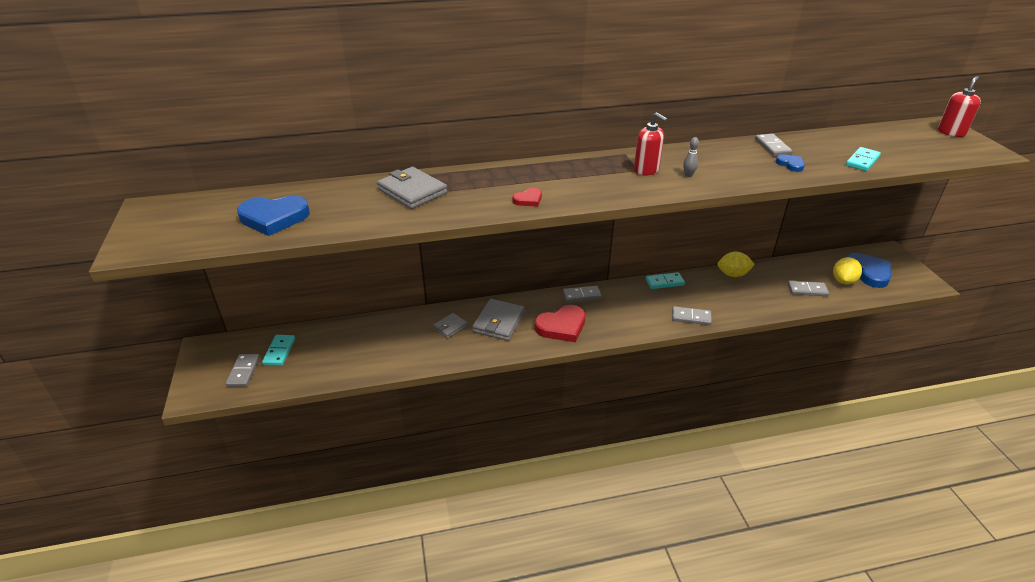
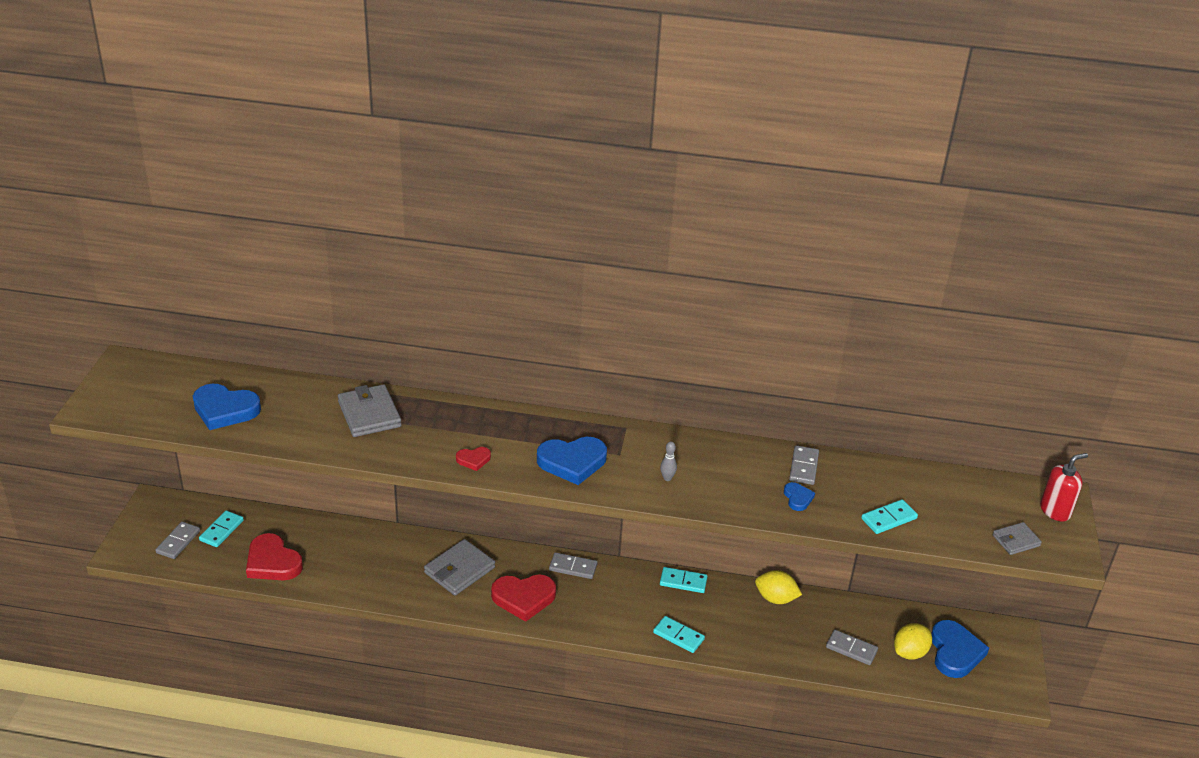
camera: 20 degrees right, 0 degrees up
(340, 362) = (272, 562): none -> red heart
(450, 327) = (405, 559): grey wallet -> grey wallet (1016, 540)
(608, 183) = (572, 462): none -> blue heart
(646, 170) = (628, 457): red soap dispenser -> none
(691, 317) = (678, 636): grey domino -> turquoise domino

